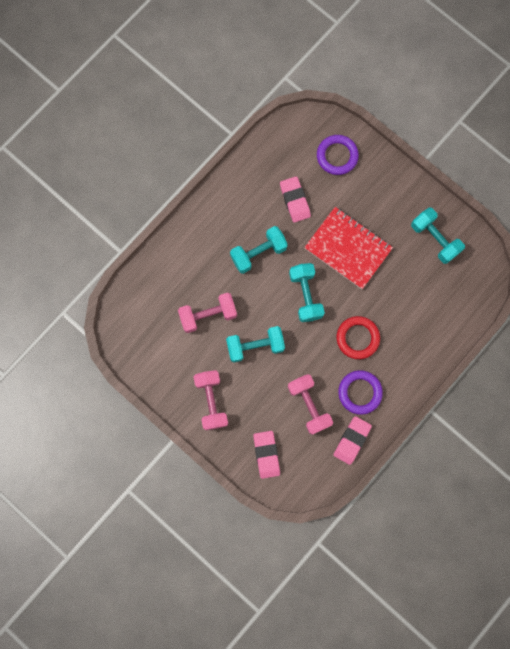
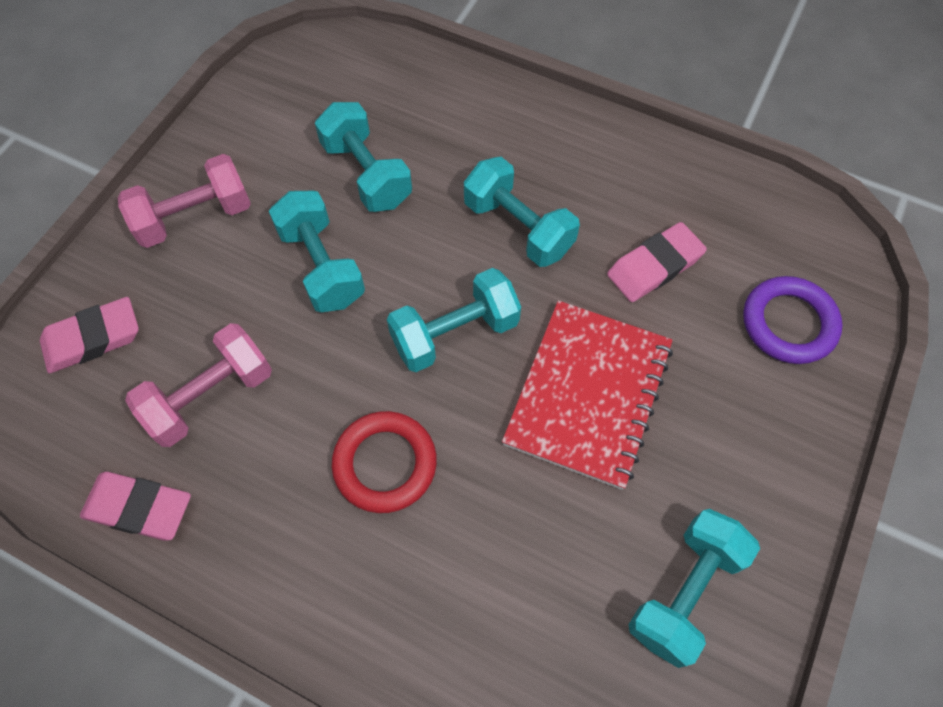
camera: 75 degrees right, 15 degrees down
(208, 315) = (366, 174): pink dumbbell -> turquoise dumbbell
(359, 392) = (256, 499): purple ring -> none

